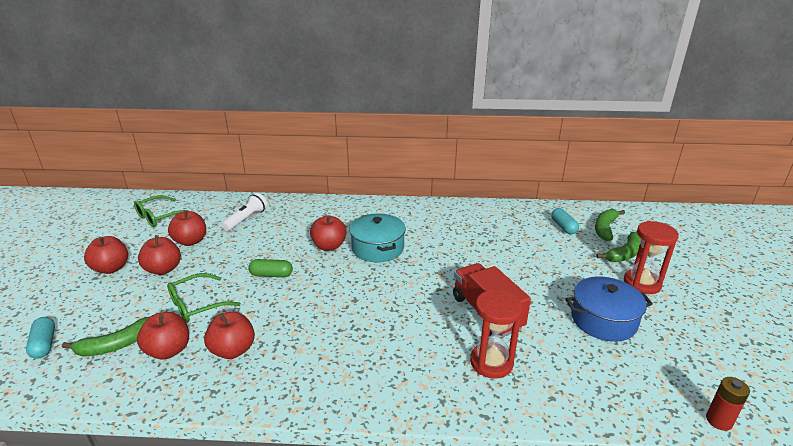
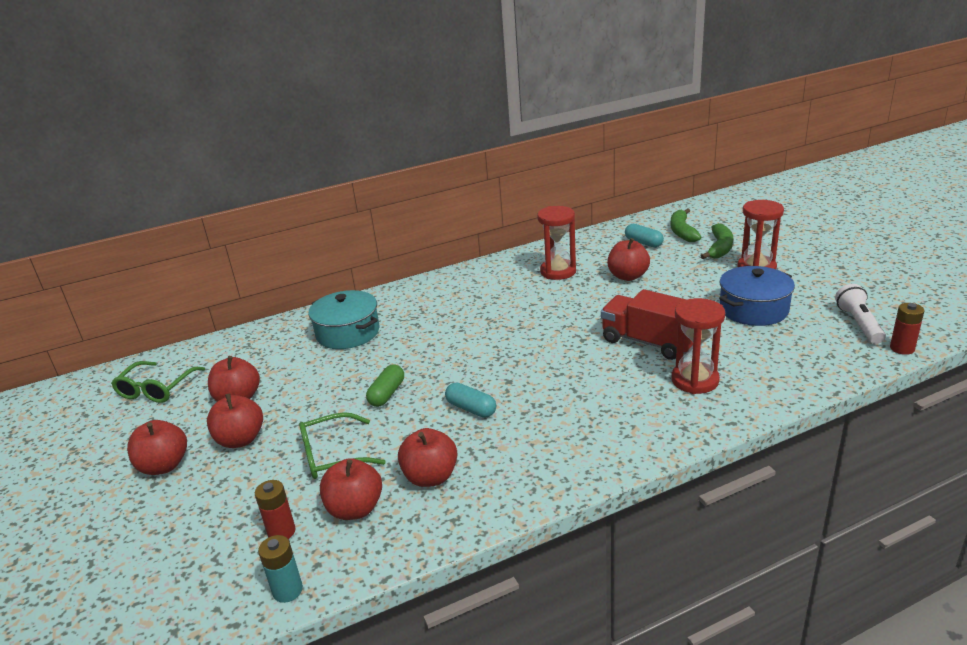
camera: 25 degrees left, 0 degrees up
(44, 344) = (181, 572): turquoise capsule -> turquoise capsule (471, 409)
(76, 389) = (287, 590): none -> turquoise battery
(116, 345) = (282, 532): green banana -> red battery
(197, 305) = (333, 455): green glasses -> green glasses turned 45 degrees clockwise
(246, 219) = (283, 351): white flashlight -> white flashlight (859, 324)
(271, 275) = (387, 394): green capsule -> green capsule turned 45 degrees counterclockwise
(329, 246) = (421, 343): red apple -> red apple (628, 276)
(378, 248) = (478, 325): turquoise pot -> turquoise pot (348, 333)
(474, 227) = (558, 271): none -> red hourglass

